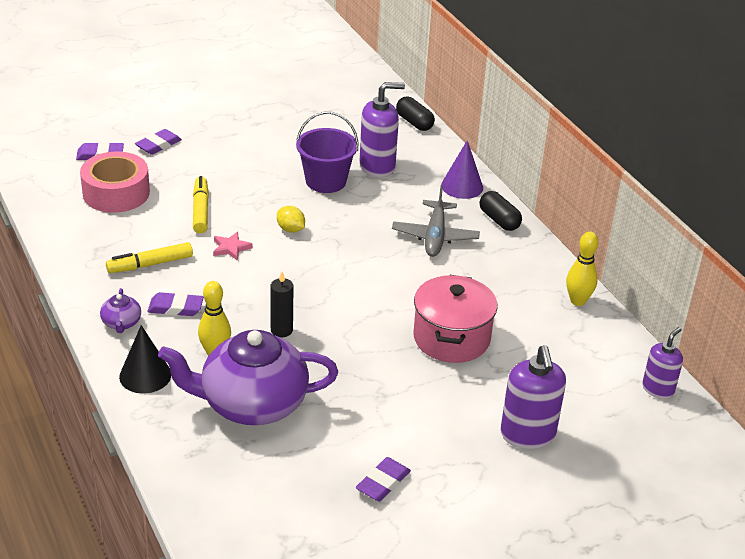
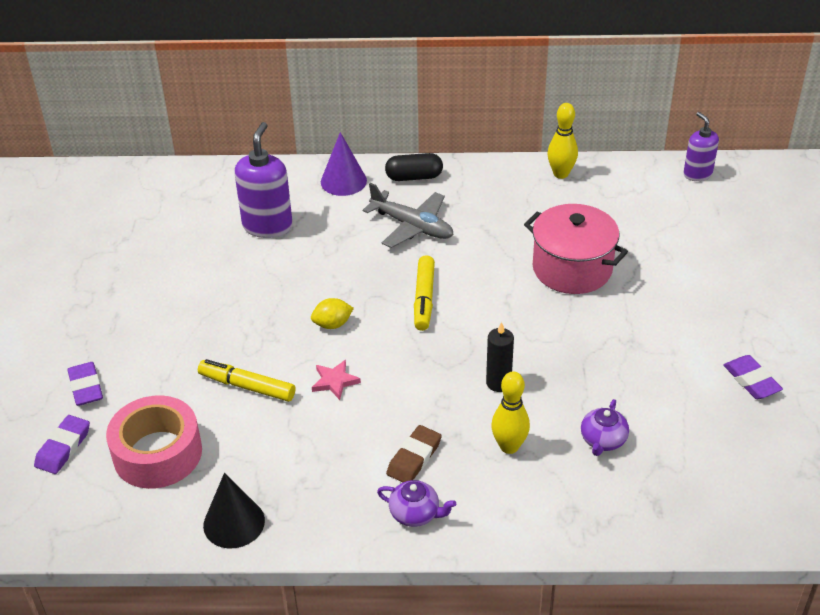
camera: 60 degrees left, 5 degrees up
(145, 375) = (517, 516): black cone -> black cone (234, 523)
(150, 264) = (321, 459): yellow marker -> yellow marker (424, 299)
(175, 308) = (414, 458): purple eraser -> brown eraser
(252, 404) = (603, 440): purple teapot -> purple teapot, size x0.41
(326, 181) = (265, 271): purple bucket -> none
(414, 122) = (209, 174): black capsule -> none
(527, 435) = (723, 268): purple soap dispenser -> none

